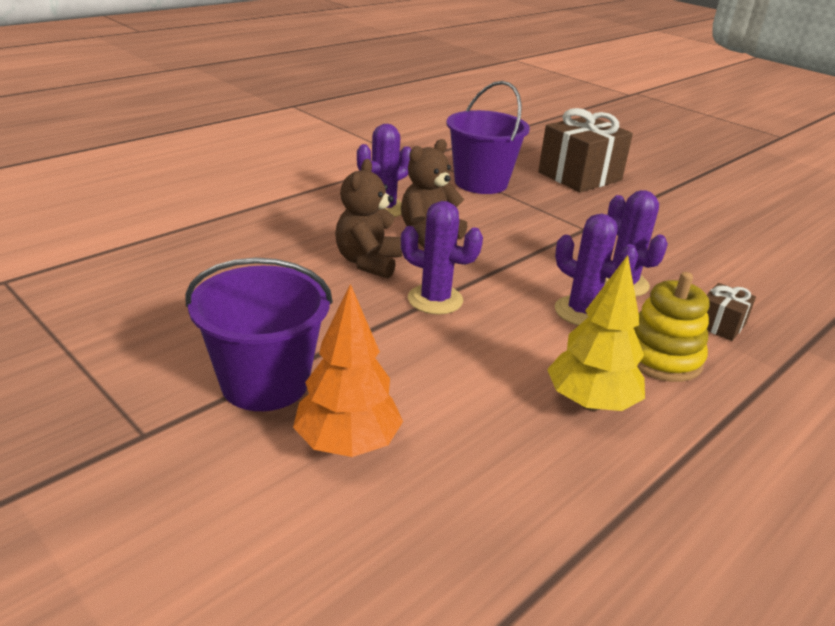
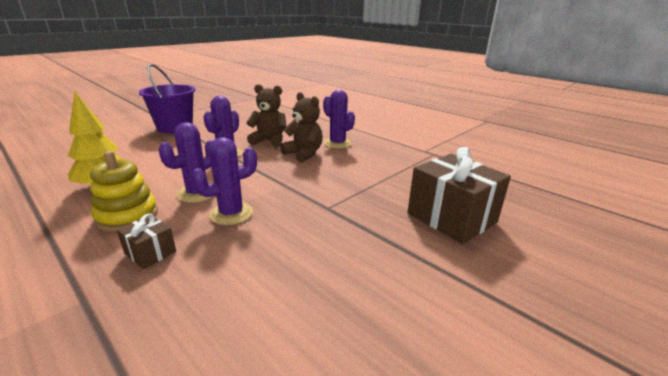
camera: 90 degrees right, 5 degrees down
(347, 443) = (126, 139): orange tree -> none
(481, 183) = (398, 171): purple bucket -> none

